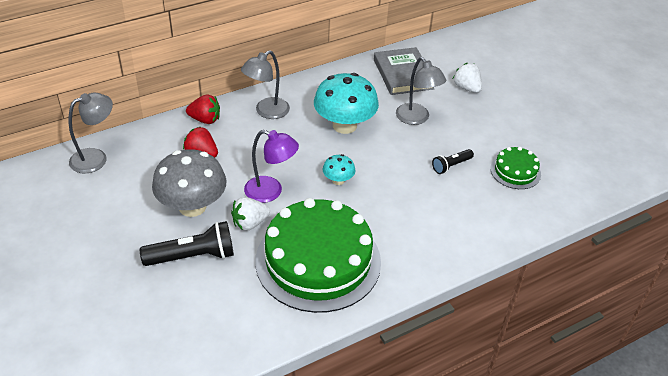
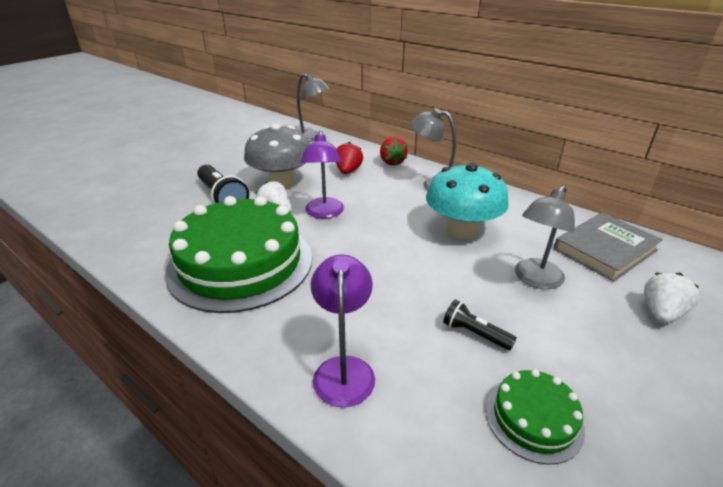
camera: 70 degrees right, 10 degrees down
(338, 180) = (370, 247): turquoise mushroom -> none
(456, 231) = (344, 369): none -> purple lamp

